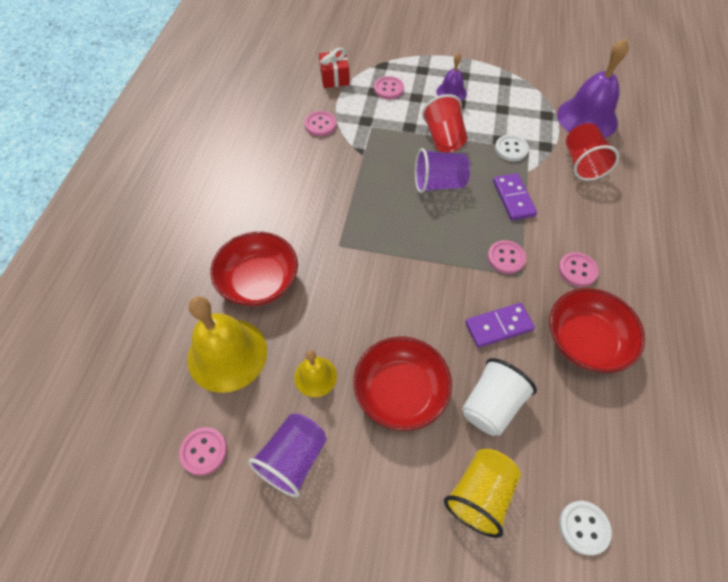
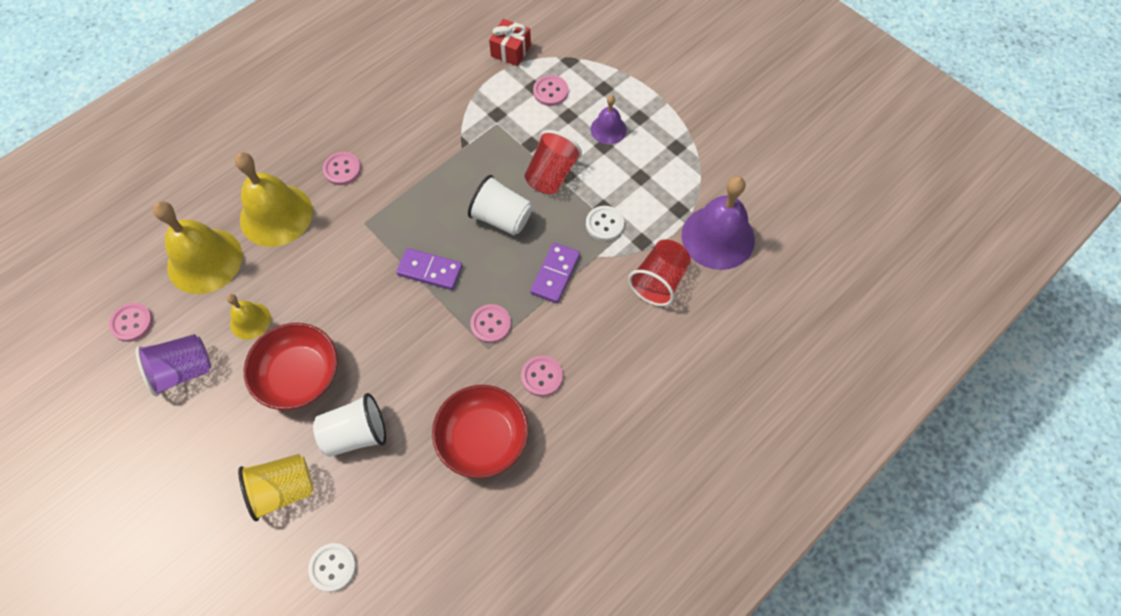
camera: 35 degrees right, 5 degrees up
(259, 281) = (276, 215): red bowl -> yellow bell
(320, 125) = (452, 95): pink button -> pink button (342, 169)
(438, 184) = (501, 218): purple cup -> white cup
(498, 326) = (424, 378): purple domino -> purple domino (430, 270)

